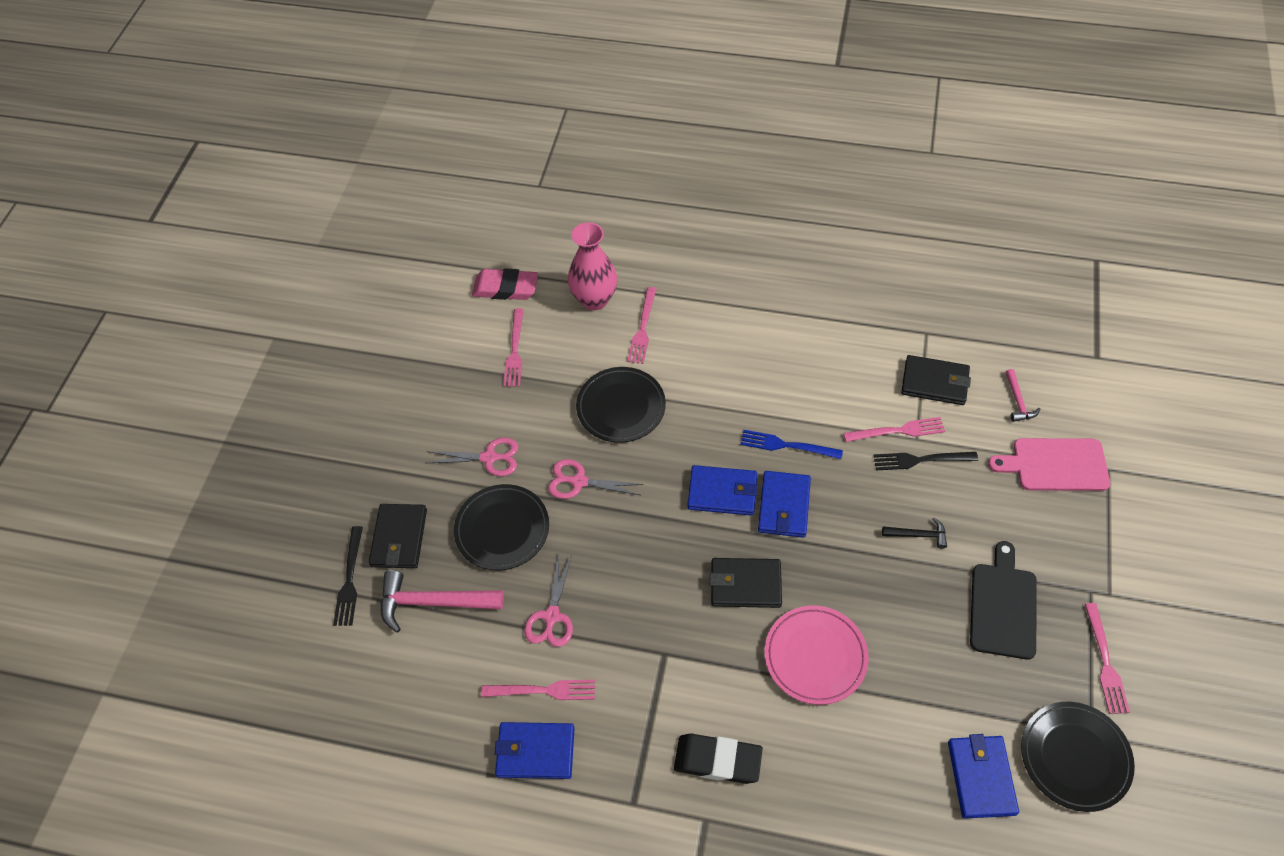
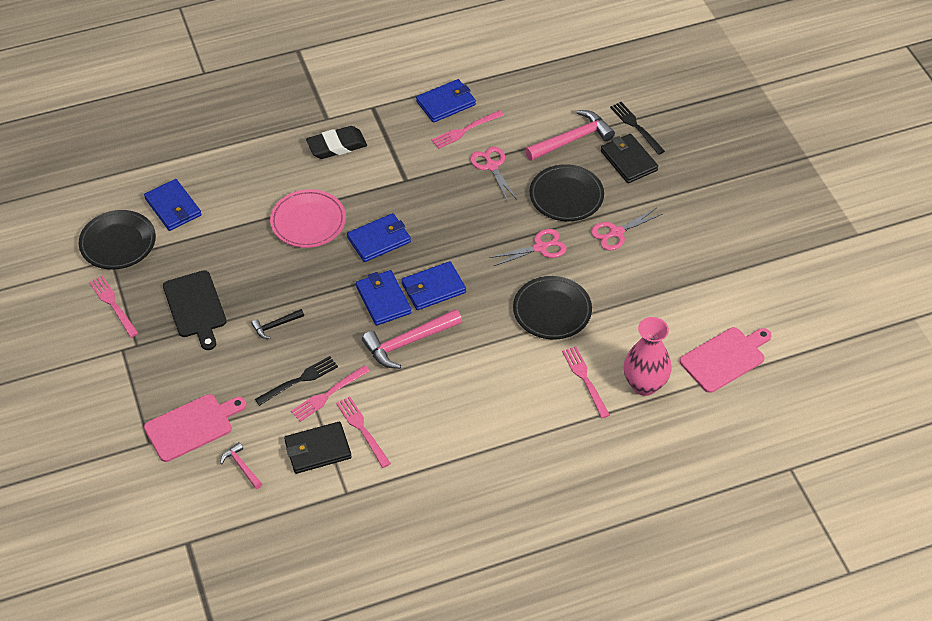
camera: 145 degrees right, 5 degrees down
(505, 288) = (725, 358): pink eraser -> pink cutting board
(515, 352) = (668, 312): pink fork -> pink fork (362, 429)
(745, 584) = (379, 240): black wallet -> blue wallet
(785, 445) = (408, 342): blue fork -> pink hammer

